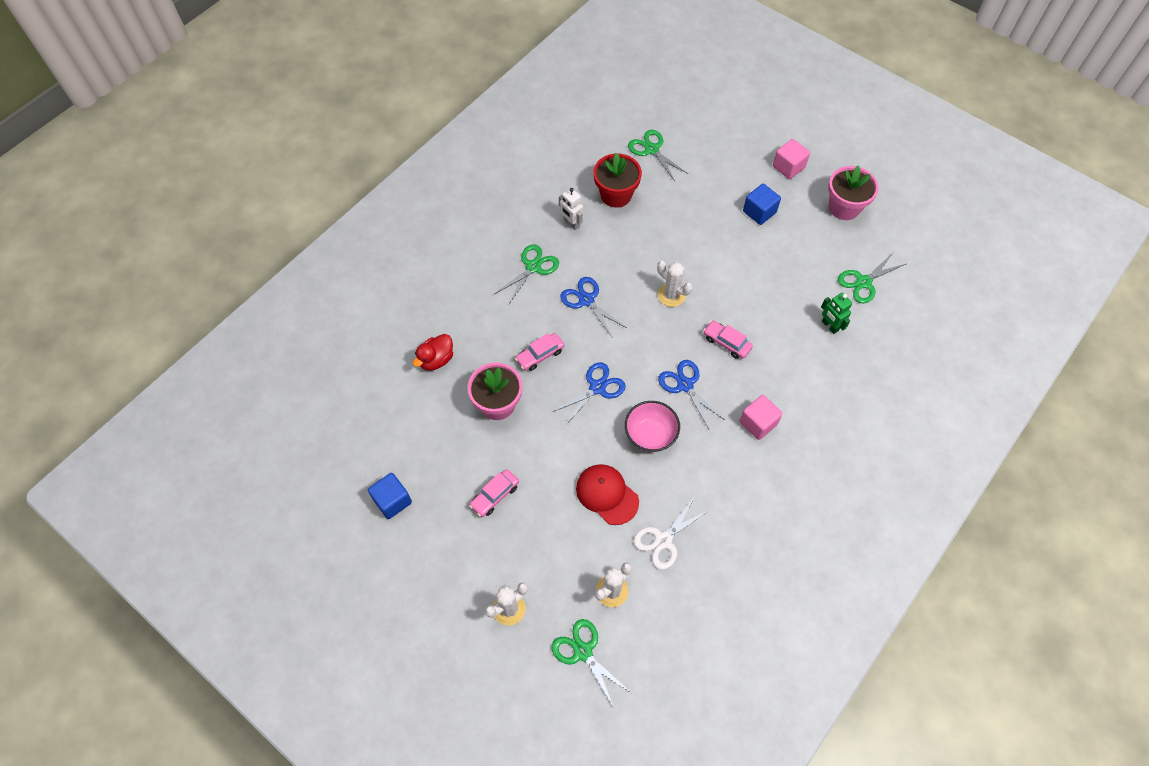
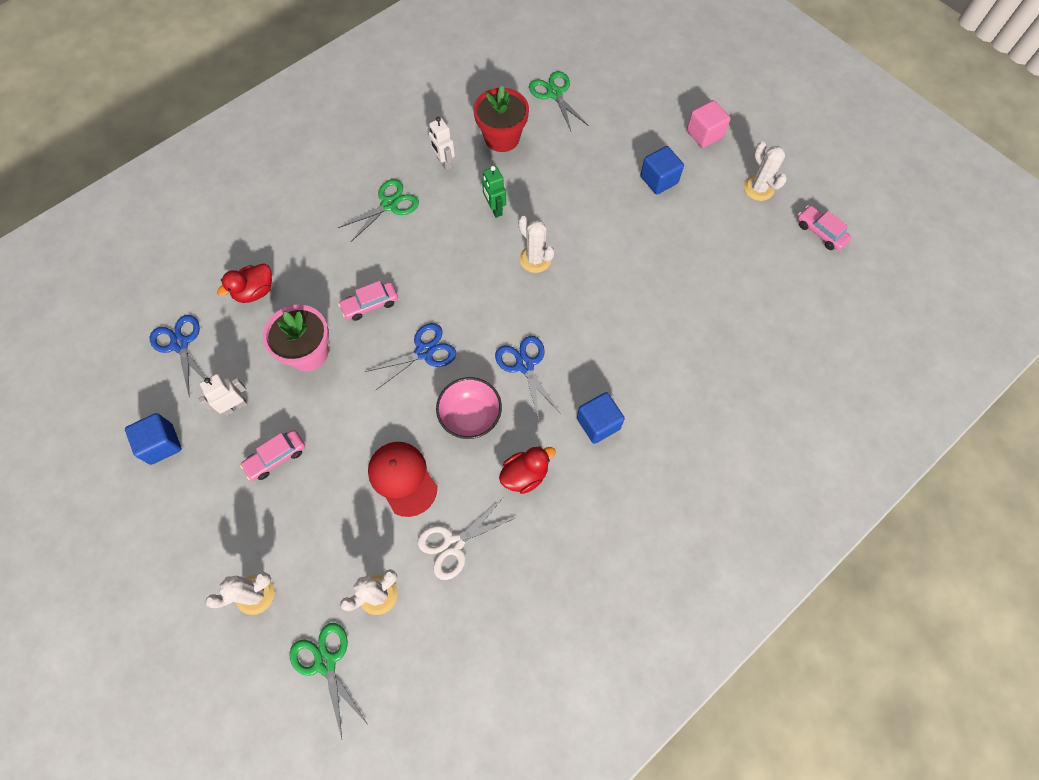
camera: 10 degrees right, 5 degrees up
(447, 459) = (235, 406): none -> white robot
(586, 300) = (438, 250): blue scissors -> blue scissors (180, 344)
(708, 474) = (525, 475): none -> red duck
(726, 343) = (584, 323): pink car -> pink car (820, 232)
(758, 423) = (598, 423): pink cube -> blue cube
(829, 326) = (709, 323): green robot -> green robot (494, 209)
(844, 207) = (758, 188): pink flower pot -> white cactus
(863, 282) = (761, 277): green scissors -> none

